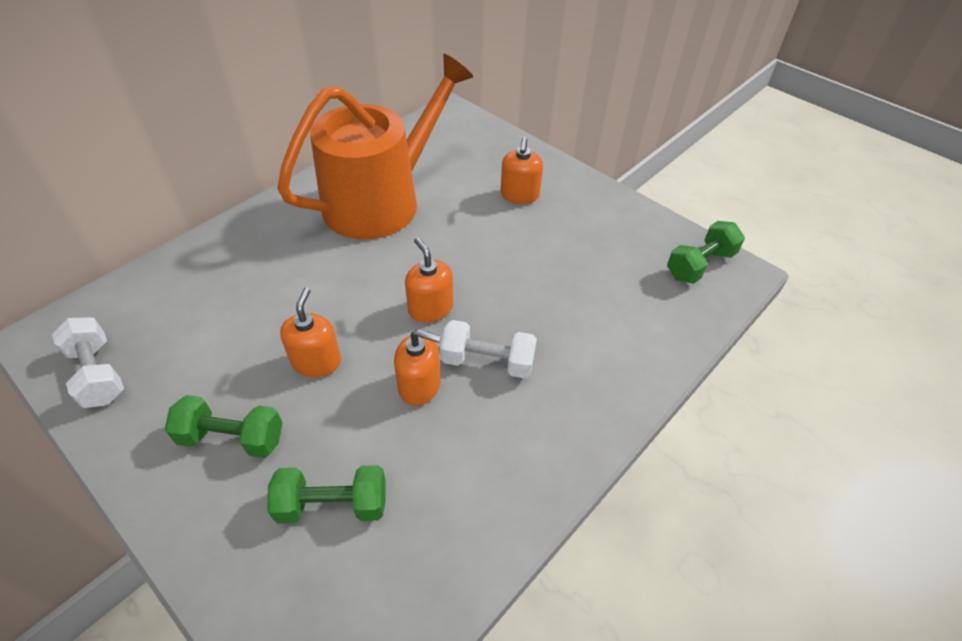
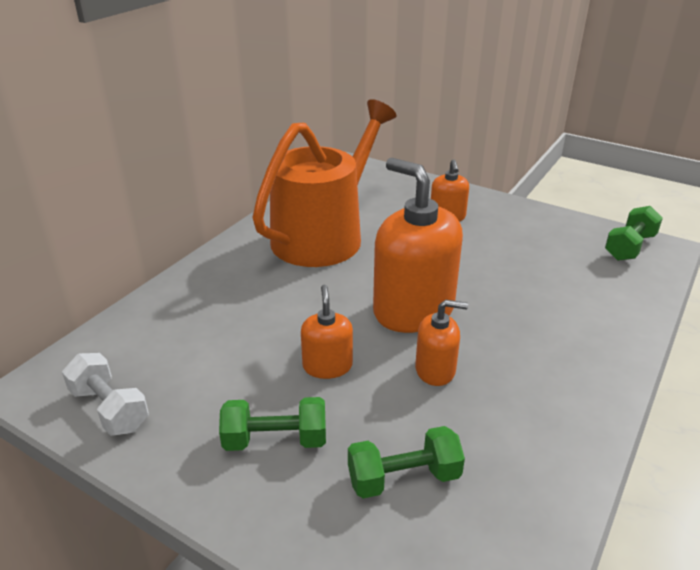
camera: 10 degrees left, 15 degrees down
(430, 308) = (413, 310): orange soap dispenser -> orange soap dispenser, size x2.00
(487, 361) = (487, 342): white dumbbell -> none

